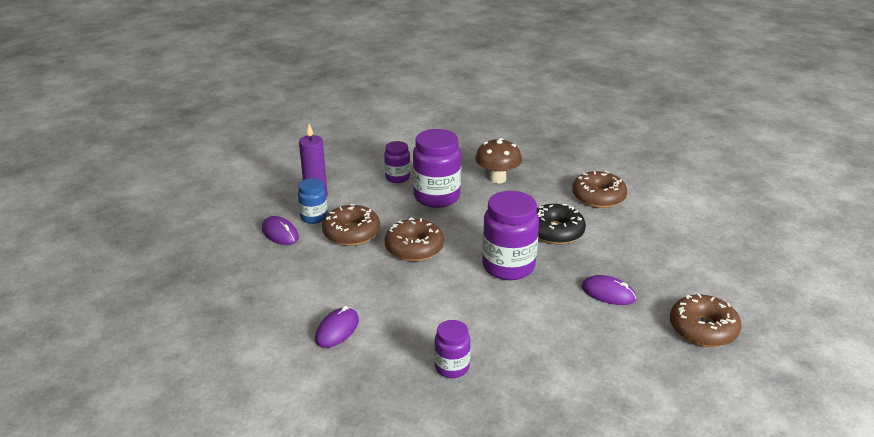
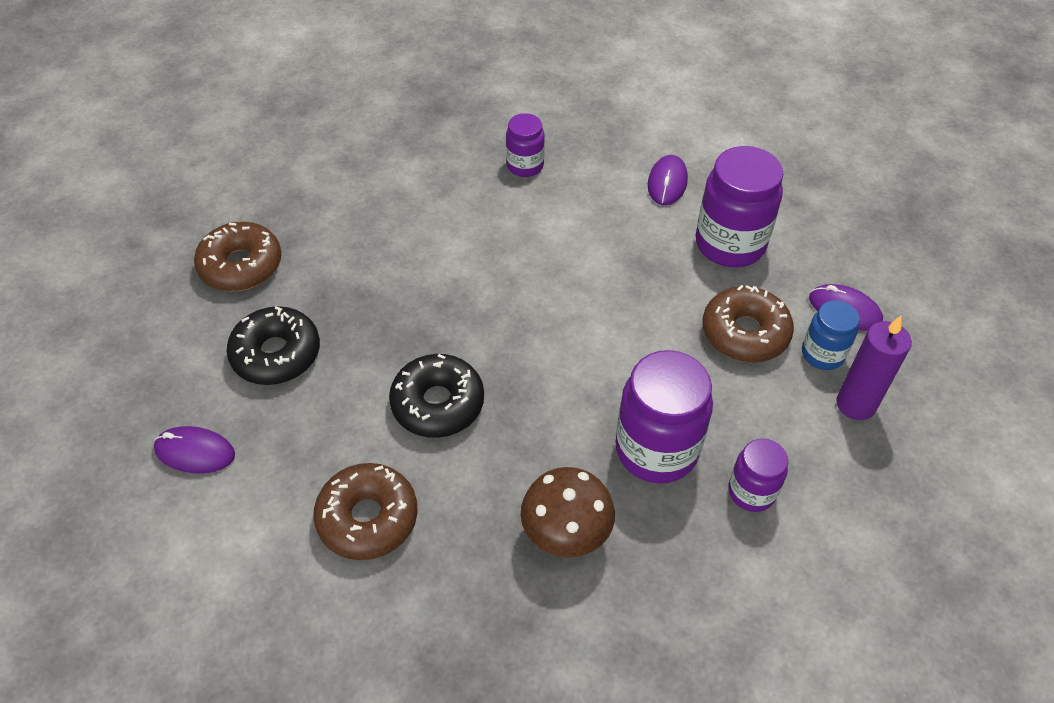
camera: 165 degrees right, 20 degrees up
(414, 248) = (639, 323): brown donut -> none
(508, 266) = (496, 316): purple jar -> purple jar (730, 244)
(608, 293) = (356, 297): purple mouse -> purple mouse (195, 452)
(662, 270) = (276, 354): none -> black donut

